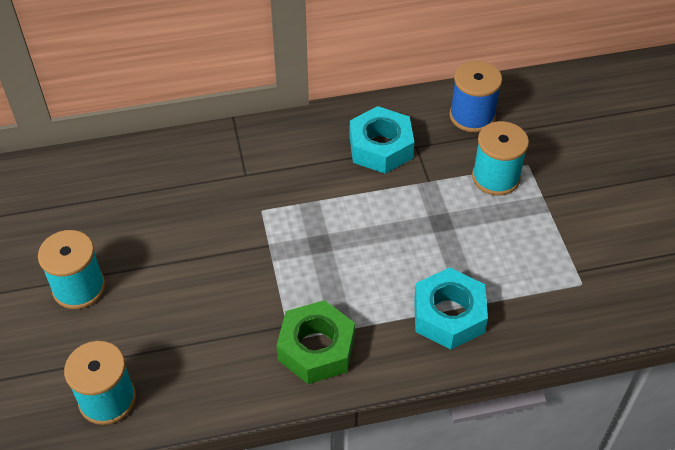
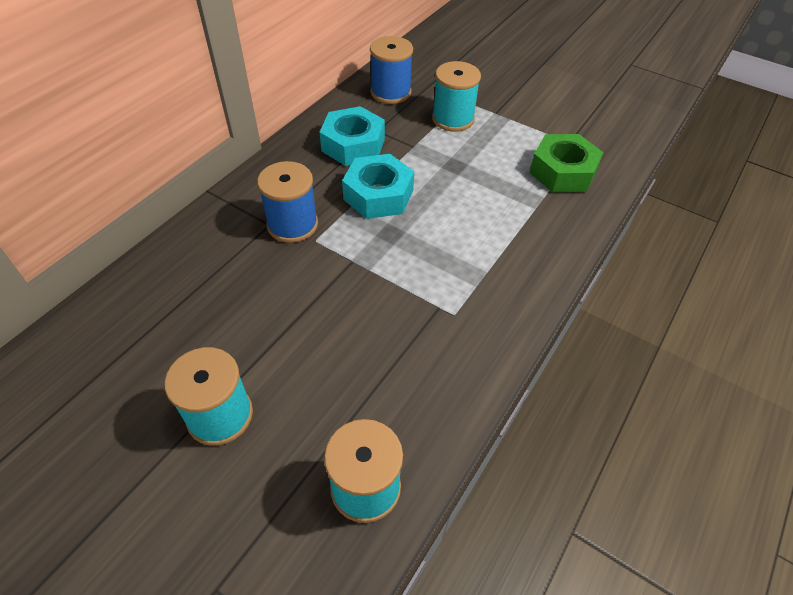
camera: 45 degrees left, 0 degrees up
(260, 186) = (292, 225): none -> blue spool
(316, 348) = (481, 306): green nut -> green nut (563, 172)
(449, 315) = (535, 218): turquoise nut -> turquoise nut (378, 195)

